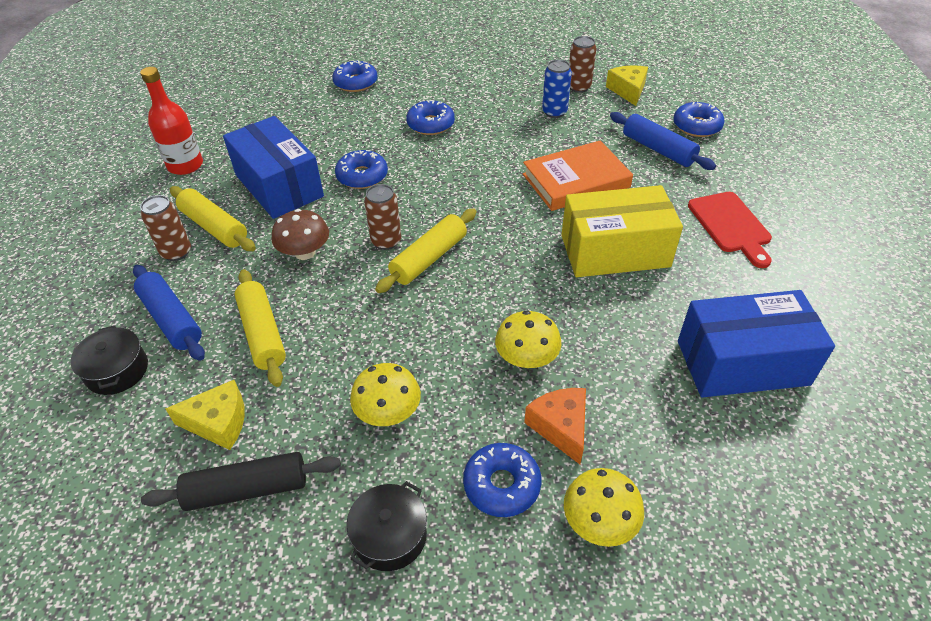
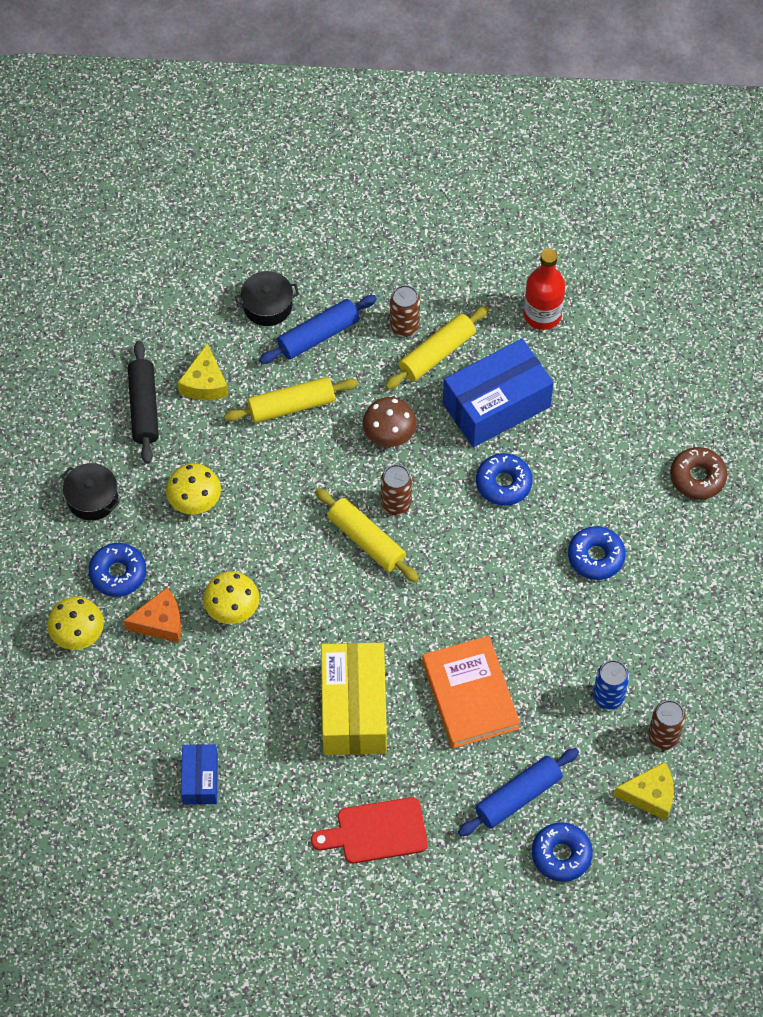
camera: 95 degrees right, 15 degrees up
(356, 83) = (697, 477): blue donut -> brown donut
(742, 362) = (200, 779): blue box -> blue box, size x0.53

